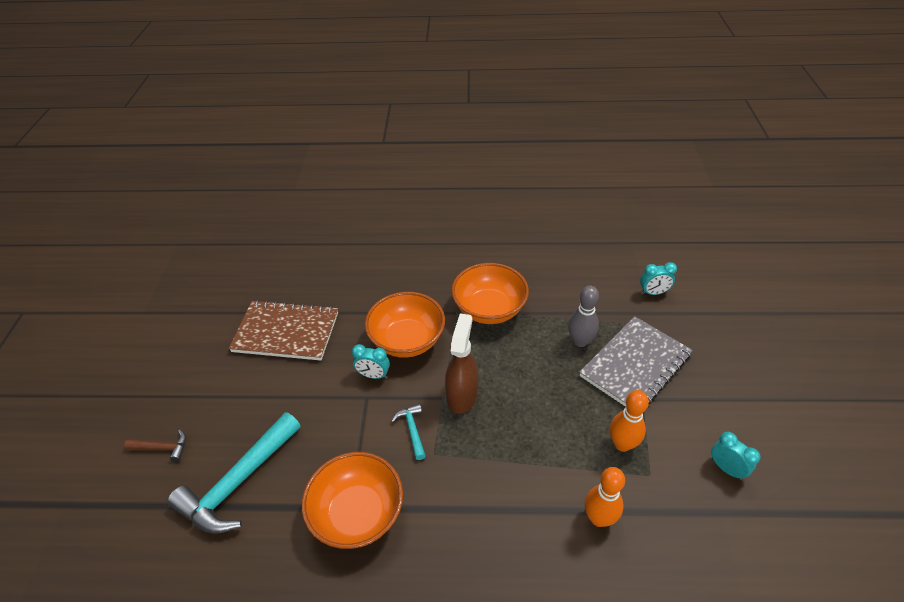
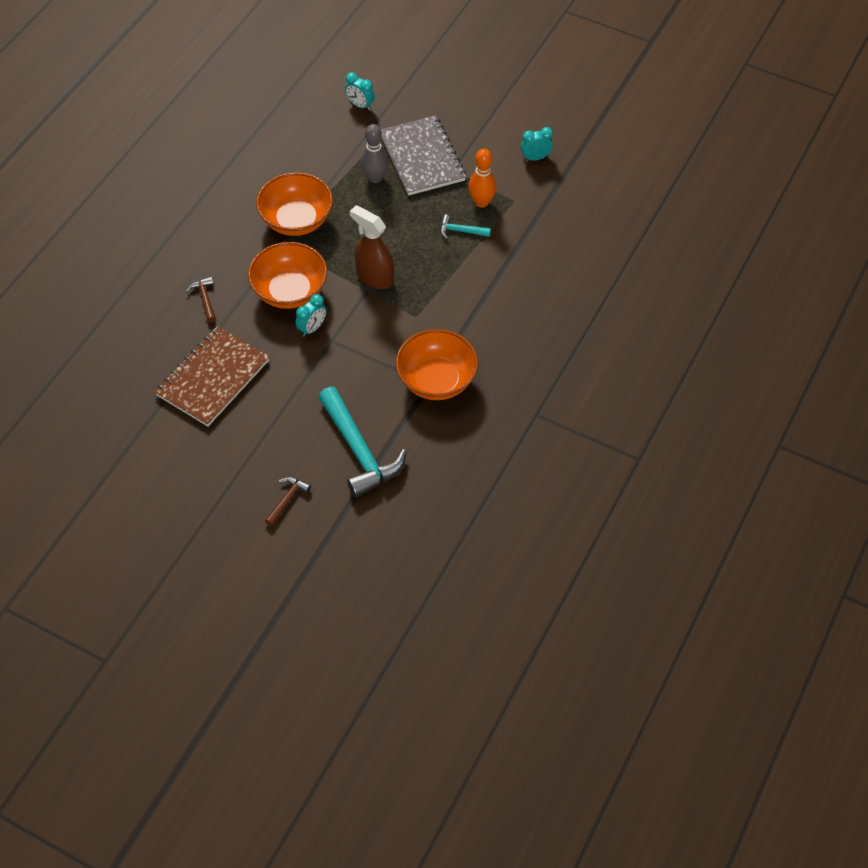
camera: 65 degrees left, 10 degrees up
(368, 290) = (204, 299): none -> brown hammer
(412, 430) = (385, 321): turquoise hammer -> turquoise hammer (460, 231)
(599, 518) = (526, 244): orange bowling pin -> none
(653, 293) = (360, 105): turquoise clock -> turquoise clock turned 105 degrees clockwise

